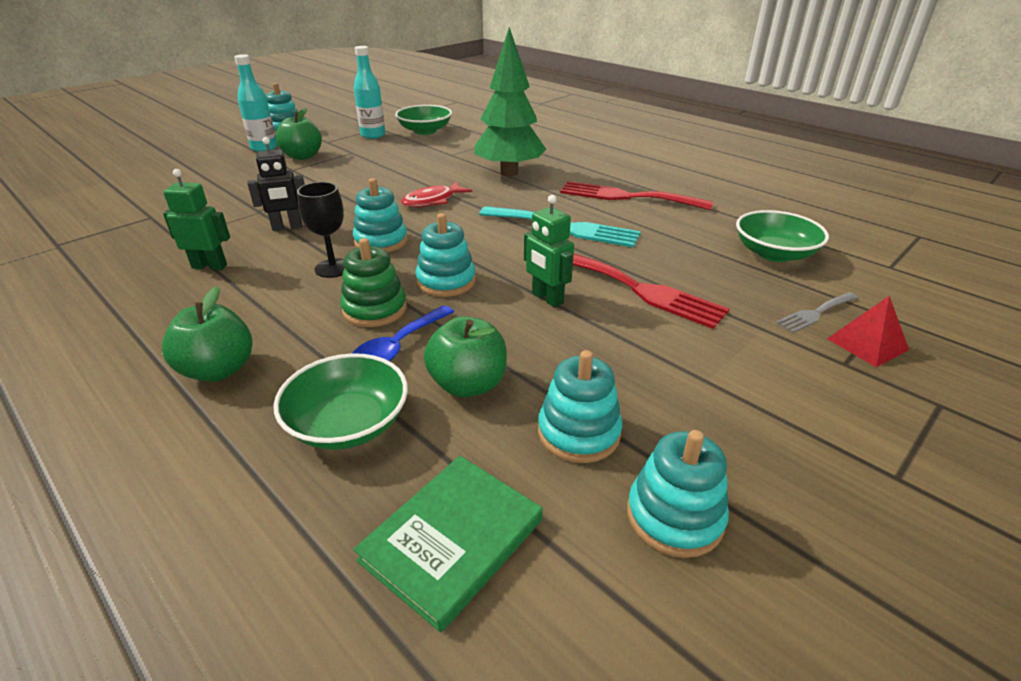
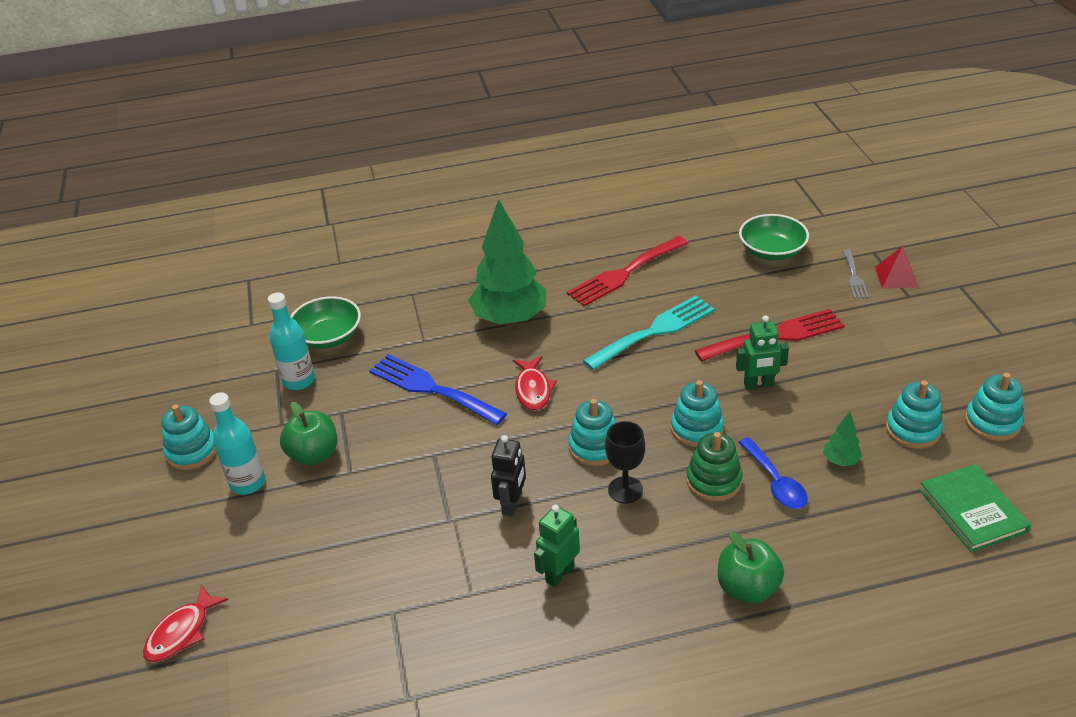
camera: 55 degrees left, 5 degrees up
(121, 167) = (181, 632): none -> red fish
(348, 423) = (851, 529): green bowl -> none
(400, 169) = (431, 388): none -> blue fork
(468, 384) = (840, 460): green apple -> green tree

